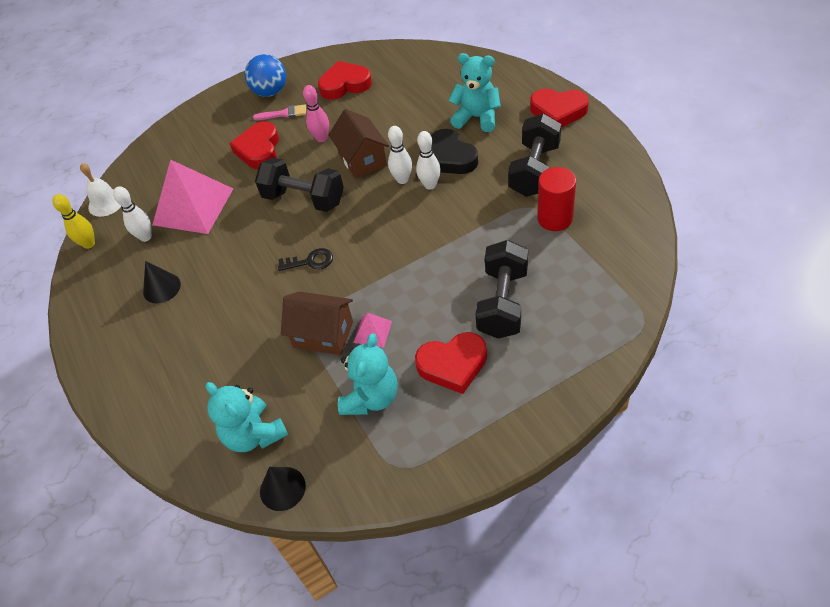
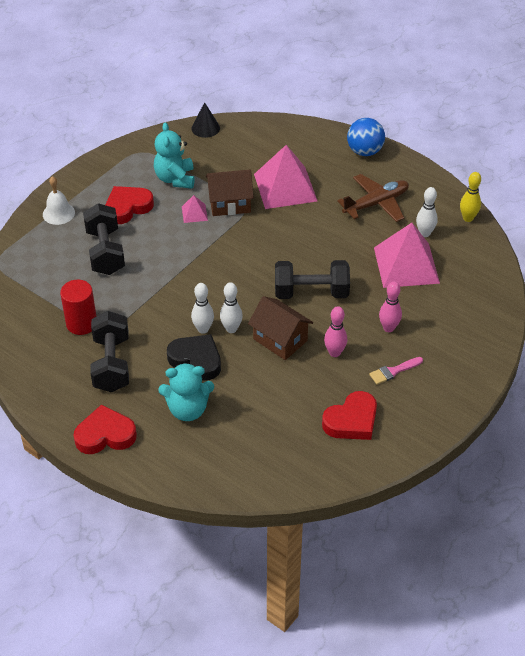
camera: 150 degrees right, 5 degrees down
(106, 203) = (488, 250): white bell -> white bell (58, 213)
(161, 288) = (376, 204): black cone -> brown plane
(243, 341) = (285, 187): none -> pink pyramid
(254, 434) = (240, 145): turquoise teddy bear -> none
(259, 149) = (388, 328): red heart -> pink bowling pin
(270, 92) = (429, 394): blue ball -> blue ball (364, 151)
(310, 261) = (271, 246): black key -> none

